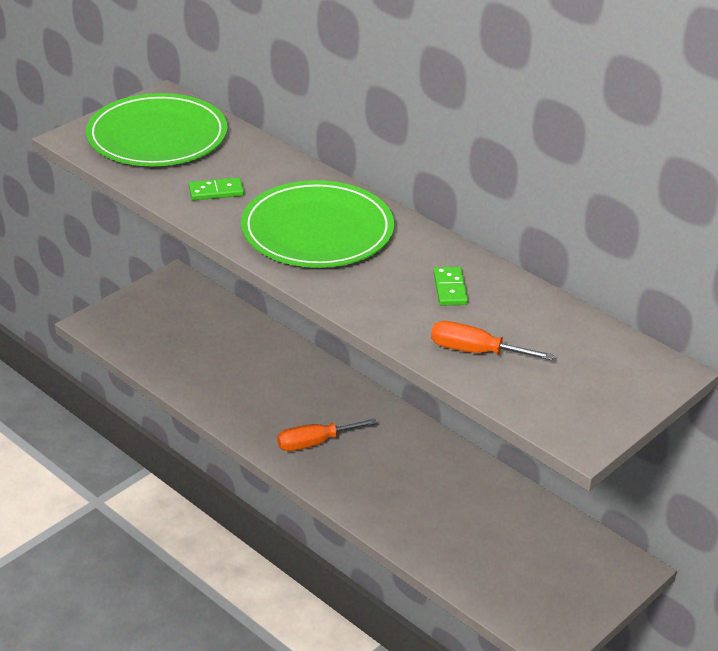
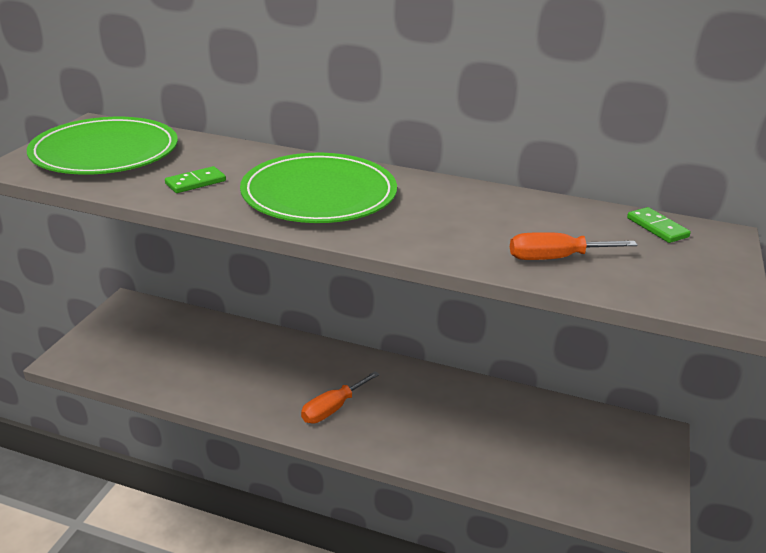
camera: 25 degrees left, 5 degrees down
(450, 288) = (480, 213): green domino -> green domino (657, 227)

